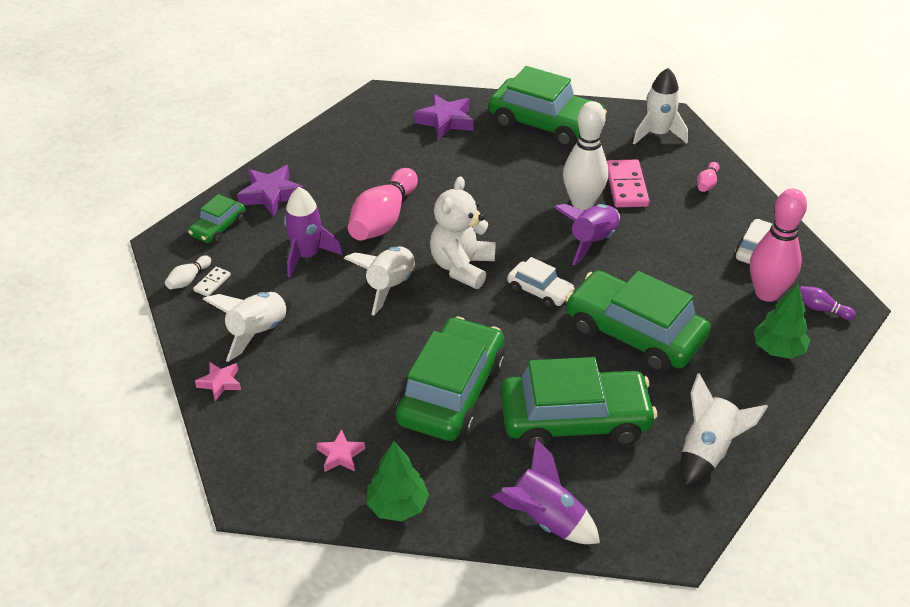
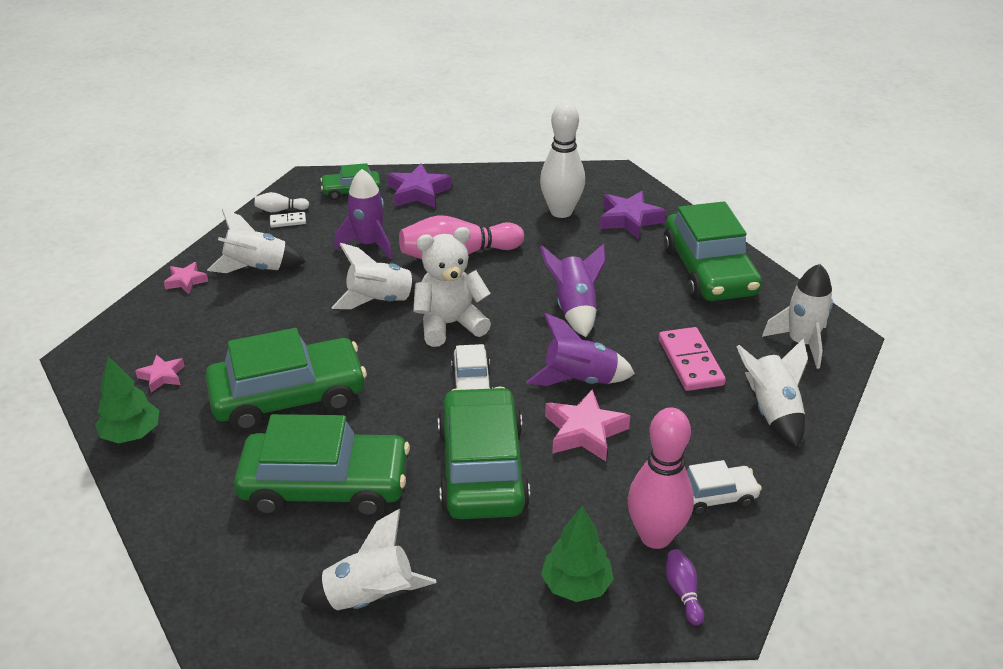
camera: 50 degrees right, 5 degrees down
(545, 519) = (185, 528): purple rocket -> purple rocket (574, 309)
(574, 420) = (325, 486): green car -> green car turned 45 degrees counterclockwise
(582, 203) = (626, 348): white bowling pin -> white bowling pin (561, 212)
(626, 186) = (690, 362): pink domino -> pink domino turned 60 degrees counterclockwise
(645, 268) = (584, 432): none -> pink star
(707, 184) = (772, 412): pink bowling pin -> white rocket

